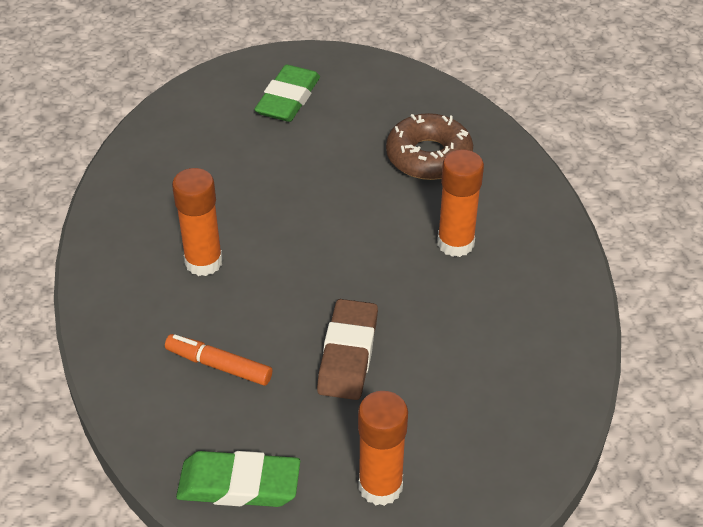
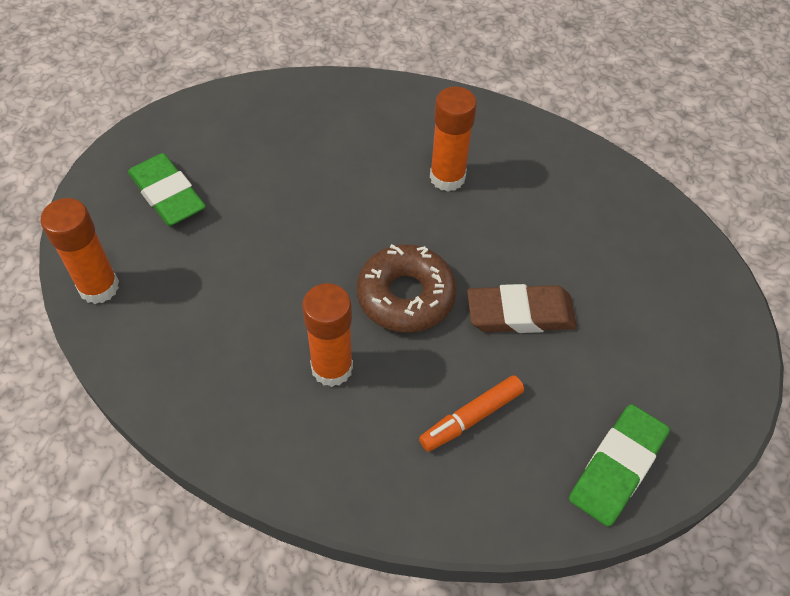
camera: 60 degrees left, 10 degrees up
(348, 354) = (520, 313): brown eraser -> brown eraser turned 45 degrees counterclockwise
(380, 486) = (671, 364): orange glue stick -> orange glue stick (99, 287)
(428, 156) = (333, 139): brown donut -> brown donut (406, 296)

